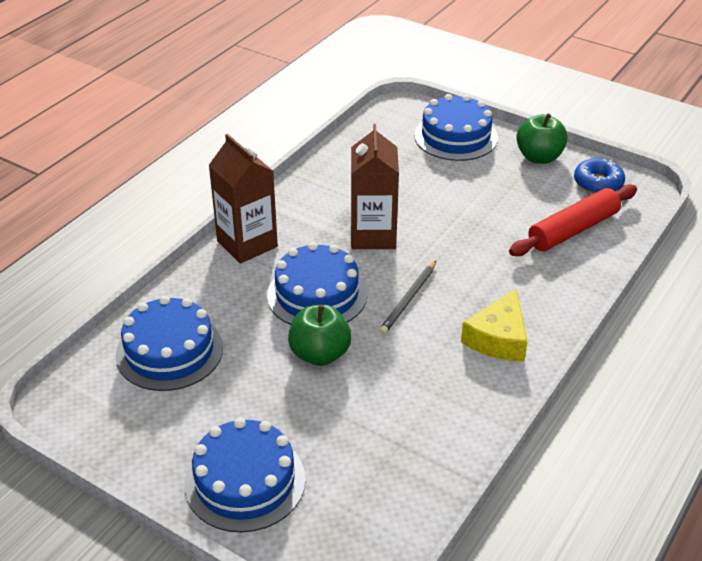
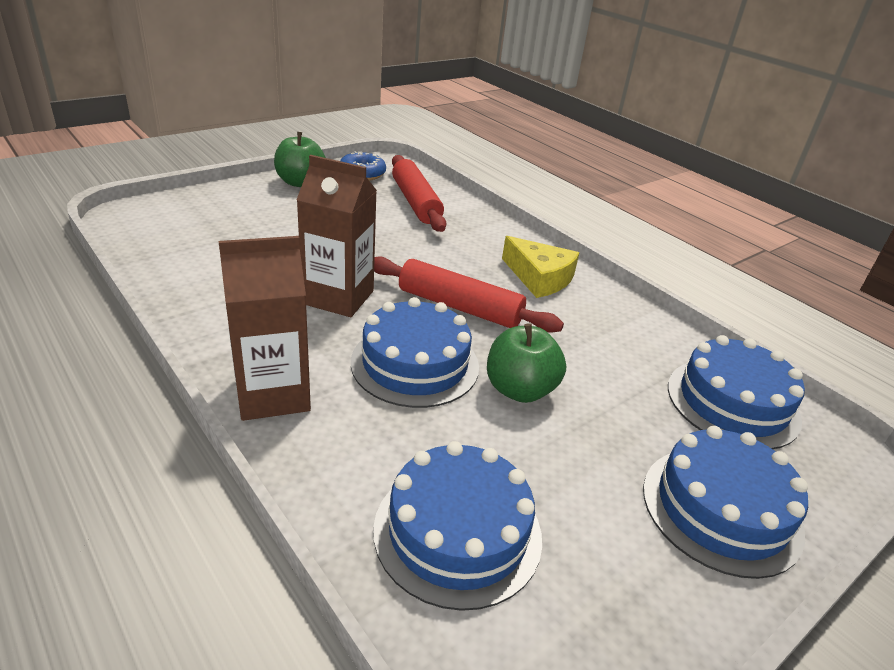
camera: 75 degrees left, 5 degrees down
(408, 299) = (459, 307): grey pencil -> red rolling pin
(456, 137) = (219, 205): blue cake -> blue cake (732, 402)

